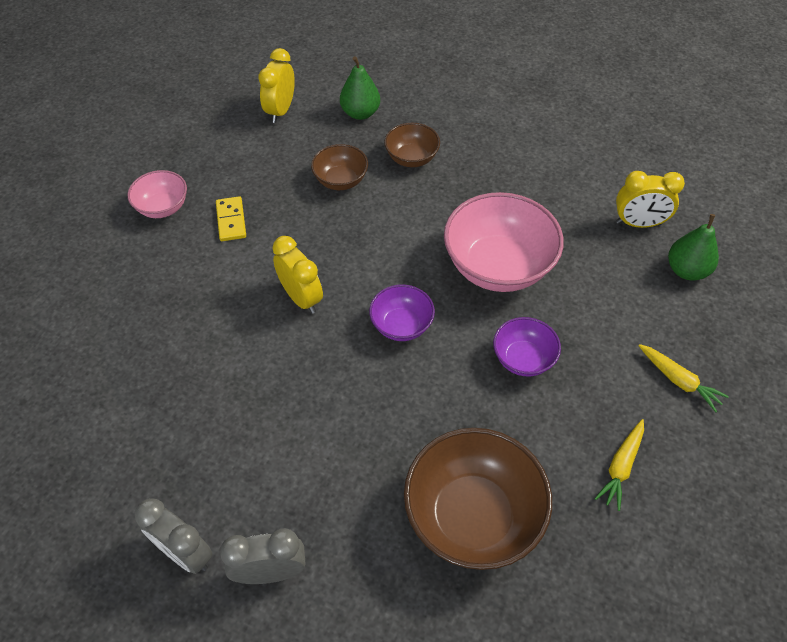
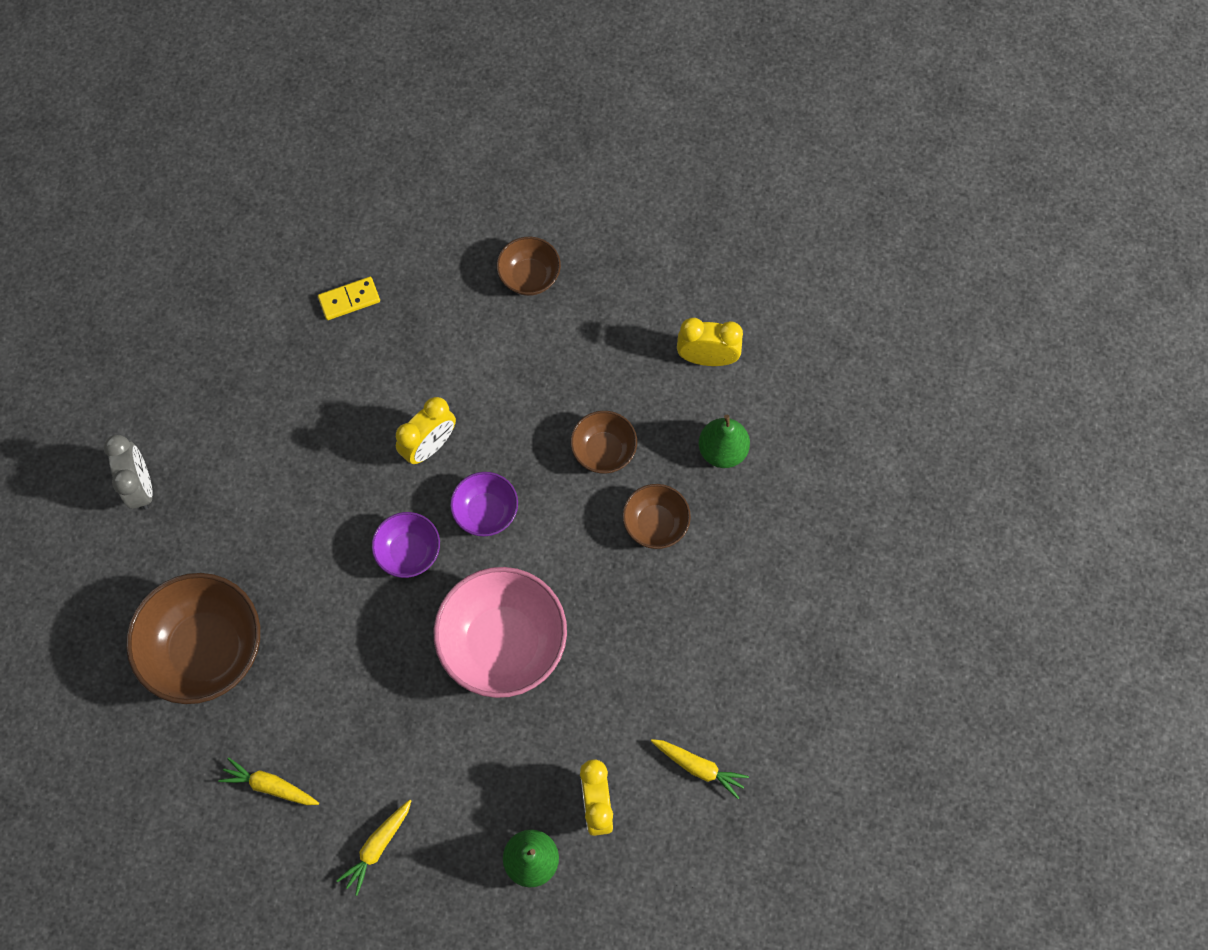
camera: 80 degrees right, 15 degrees up
(163, 207) = (529, 277): pink bowl -> brown bowl
(185, 553) = (152, 414): grey clock -> none
(231, 220) = (523, 350): yellow domino -> yellow domino (349, 300)
(523, 359) = (383, 681): purple bowl -> purple bowl (486, 512)
(611, 160) = (699, 767): none -> yellow carrot

